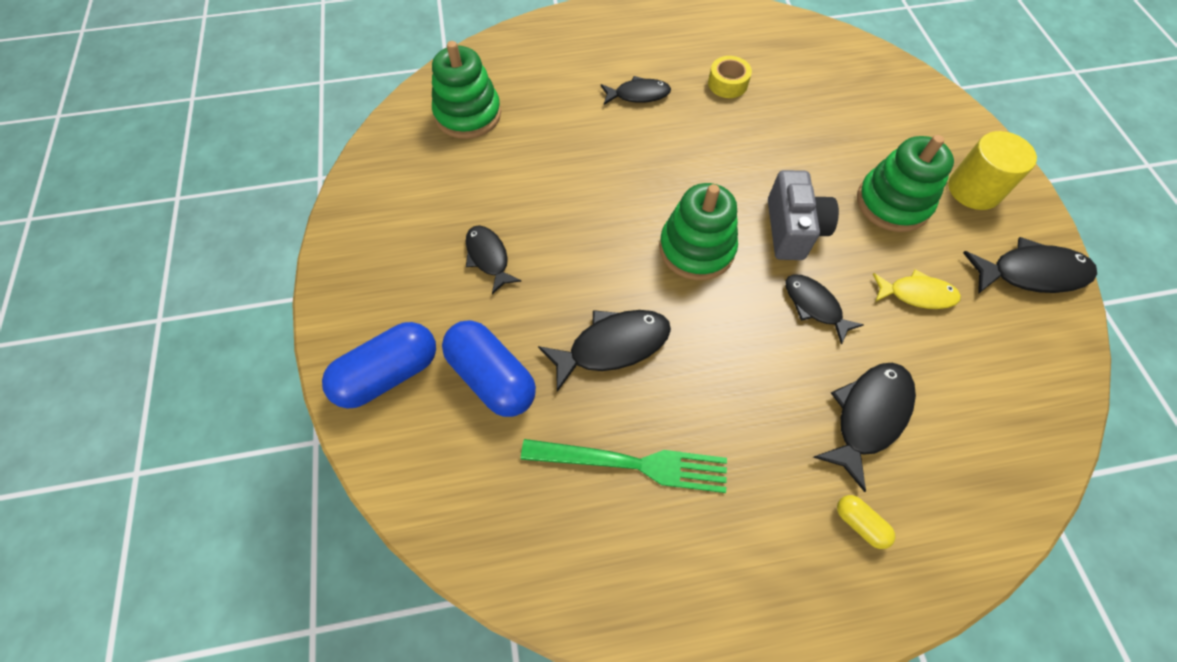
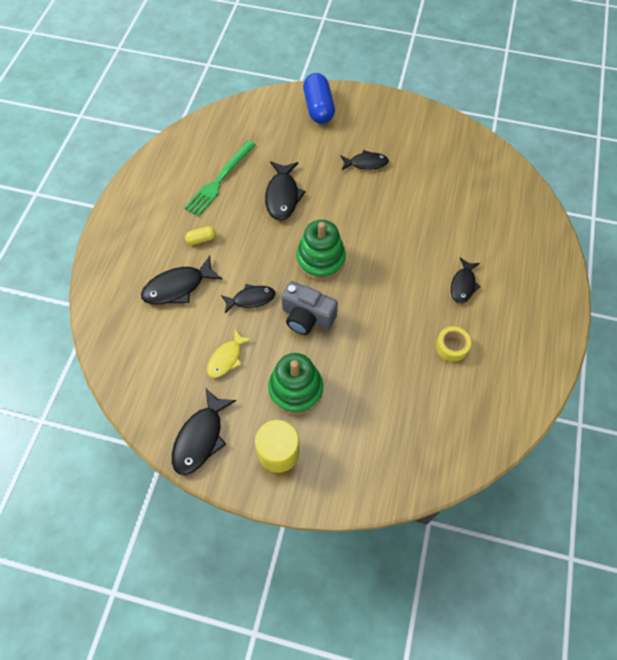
camera: 115 degrees right, 0 degrees up
(468, 114) = (483, 185): green stacking toy -> none
(492, 377) = (294, 144): blue capsule -> none
(860, 523) = (136, 253): yellow capsule -> yellow capsule (201, 239)
(868, 416) = (178, 287): black fish -> black fish turned 90 degrees clockwise

